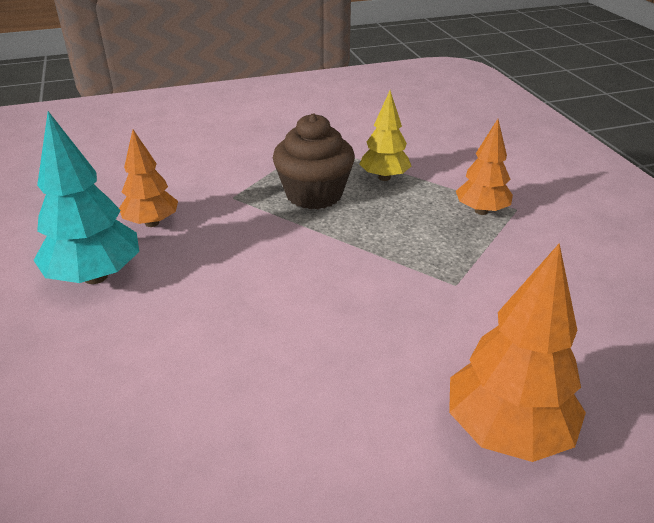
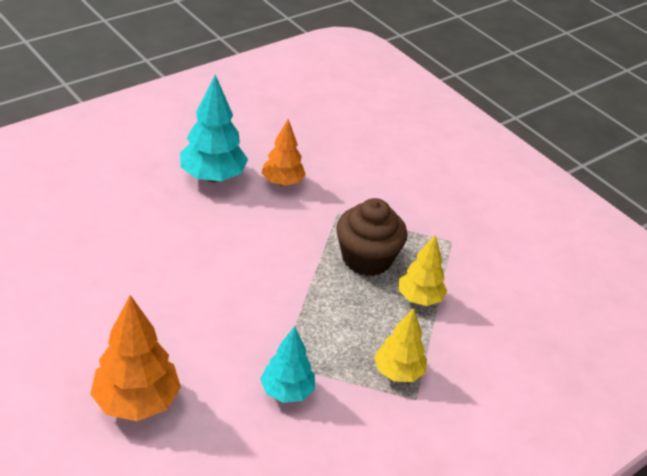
camera: 65 degrees right, 5 degrees up
(481, 211) = (398, 372): orange tree -> yellow tree
(500, 288) = (287, 391): none -> turquoise tree

